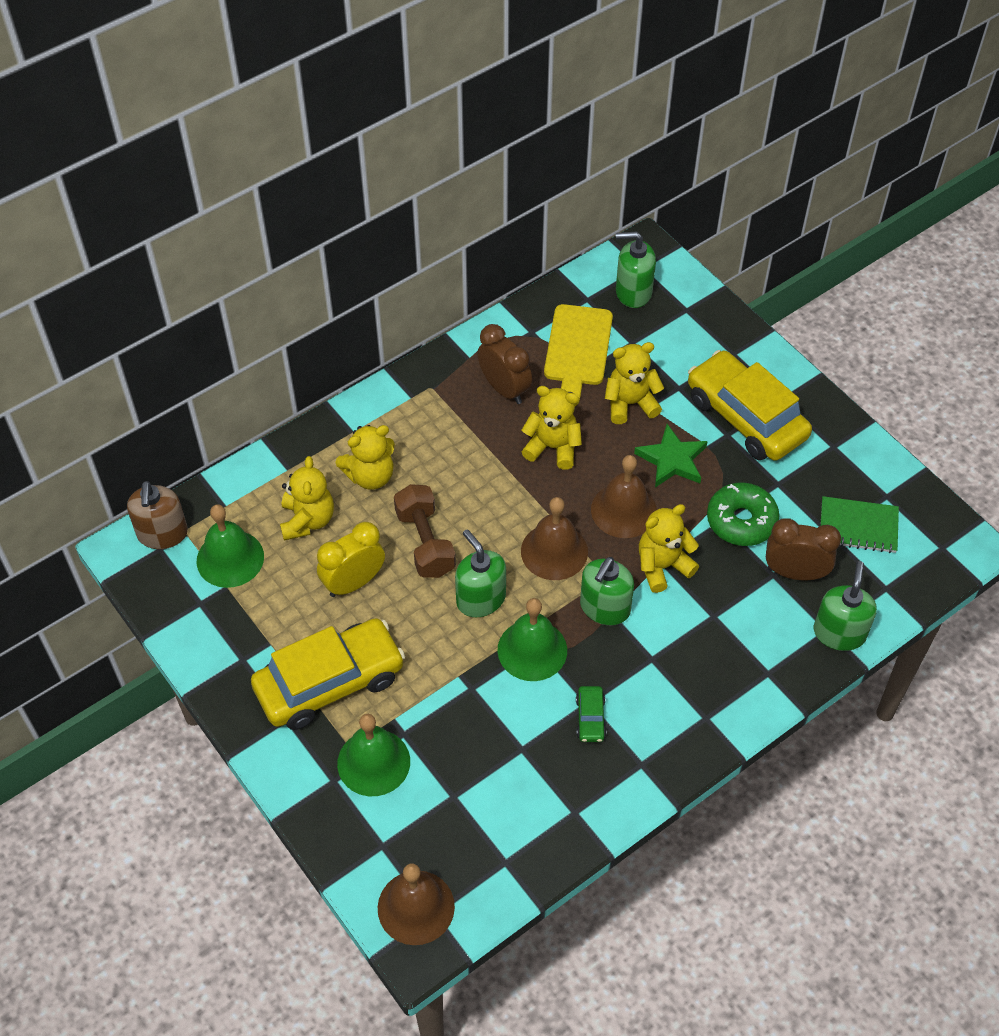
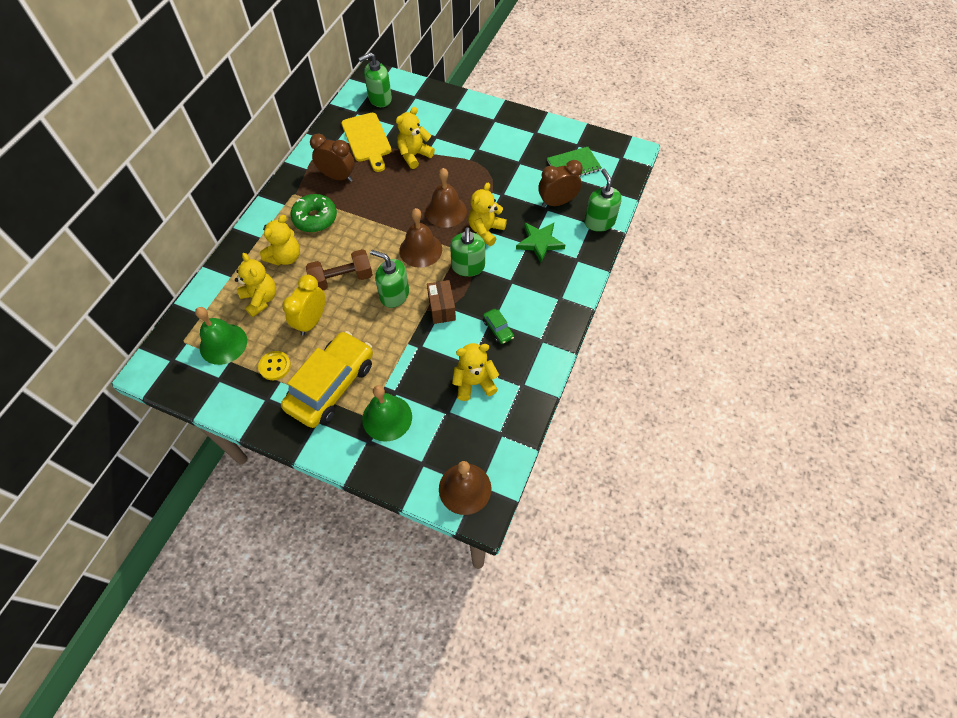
camera: 30 degrees left, 5 degrees up
(162, 534) = (169, 350): brown soap dispenser -> none
(275, 621) = (275, 366): none -> yellow button
(425, 542) = (342, 279): brown dumbbell -> brown dumbbell turned 60 degrees counterclockwise
(532, 650) = (441, 308): green bell -> brown box
(553, 447) = (385, 196): yellow teddy bear -> yellow teddy bear (474, 383)
(672, 460) = (455, 174): green star -> green star (539, 243)
(741, 521) = (512, 189): green donut -> green donut (315, 218)
(746, 417) = (481, 136): yellow car -> none

